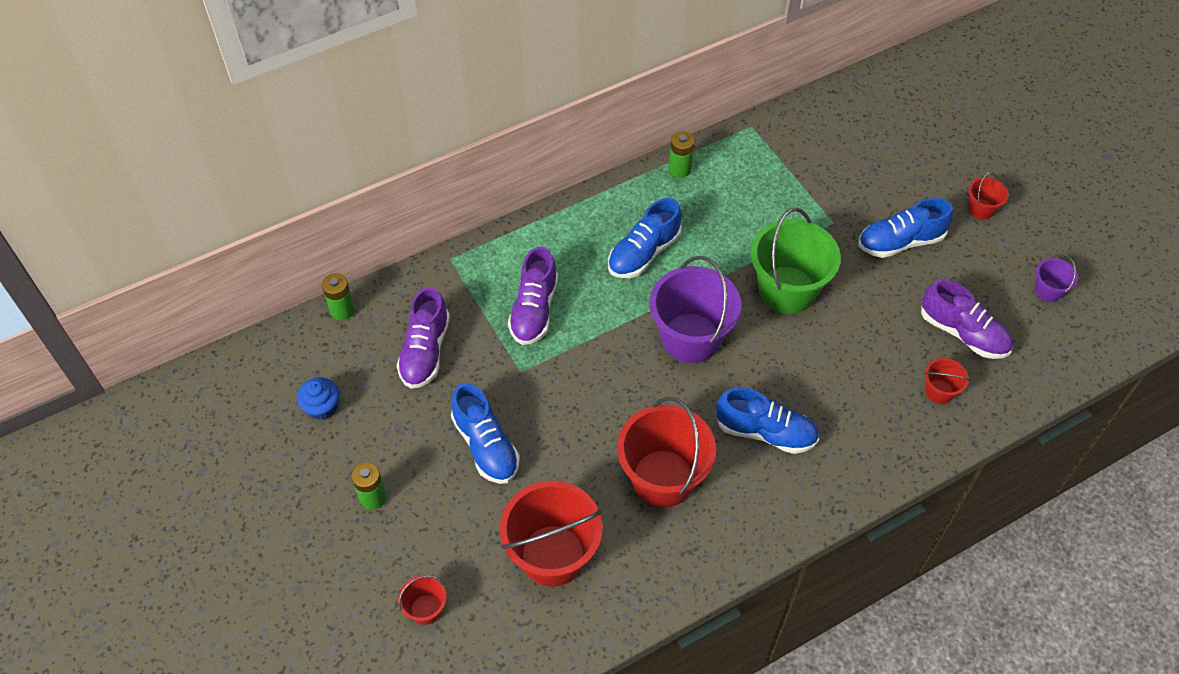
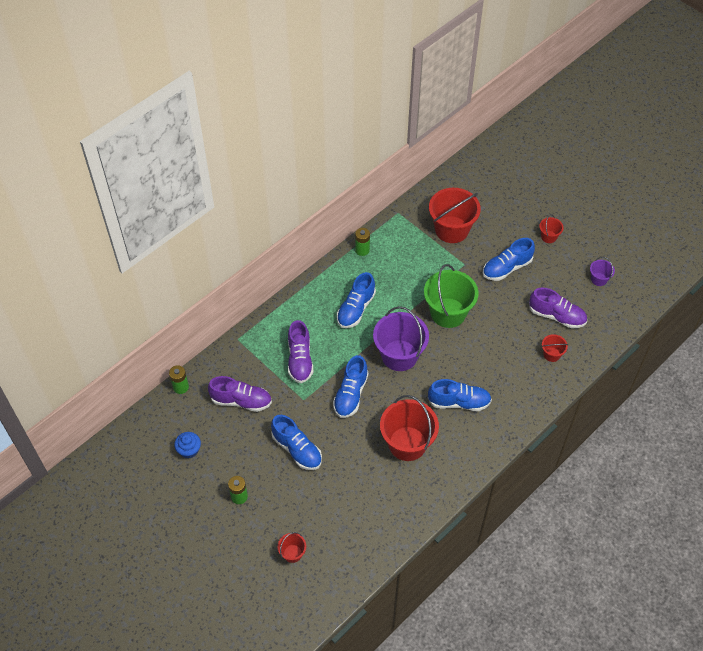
camera: 15 degrees left, 0 degrees up
(425, 351) = (241, 401): purple shoe -> purple shoe turned 75 degrees counterclockwise
(553, 555) = (357, 504): red bucket -> red bucket (451, 229)
(596, 380) = (350, 394): none -> blue shoe

